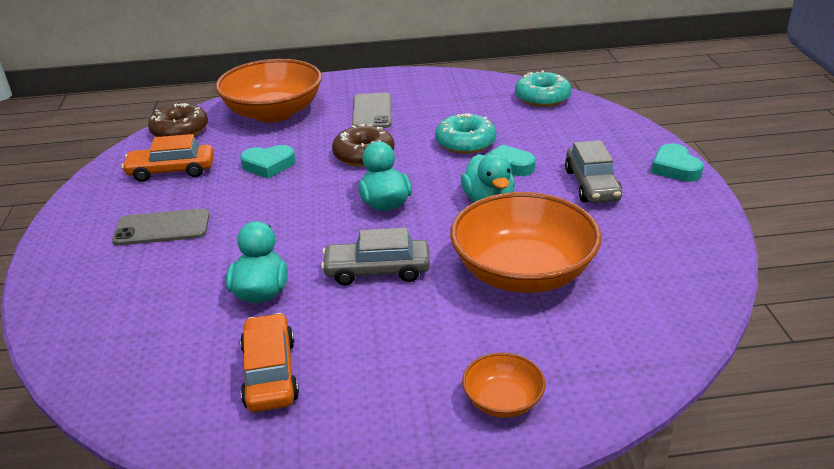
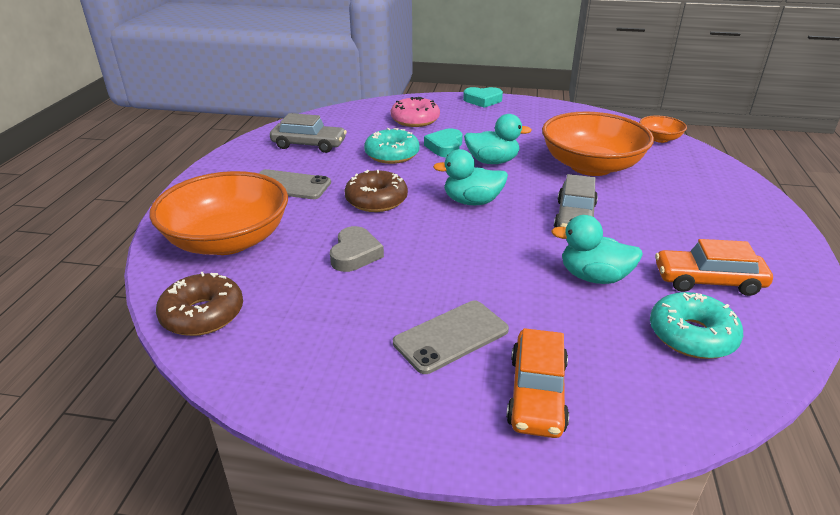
camera: 75 degrees left, 0 degrees up
(162, 228) = (451, 336): grey phone -> grey phone turned 45 degrees clockwise
(171, 171) = (314, 325): orange car -> orange car (536, 393)
(268, 165) = (355, 254): turquoise heart -> grey heart
(503, 401) = (728, 195): orange bowl -> orange bowl (659, 138)
(542, 98) = (342, 116): turquoise donut -> turquoise donut (691, 335)
(567, 137) = (415, 120): none -> pink donut
(591, 185) = (489, 126): grey car -> grey car (309, 145)

